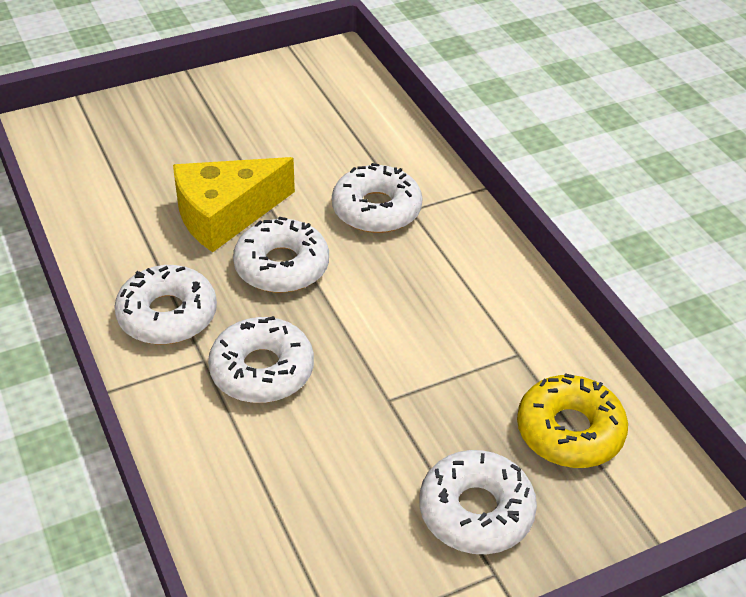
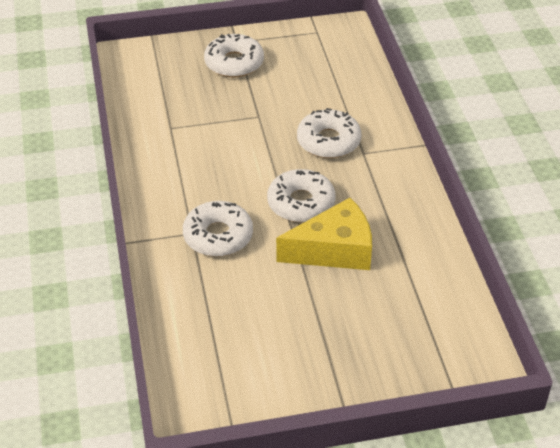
camera: 165 degrees left, 0 degrees up
(167, 315) = (384, 182): white donut -> none
(569, 431) = (165, 87): yellow donut -> none

